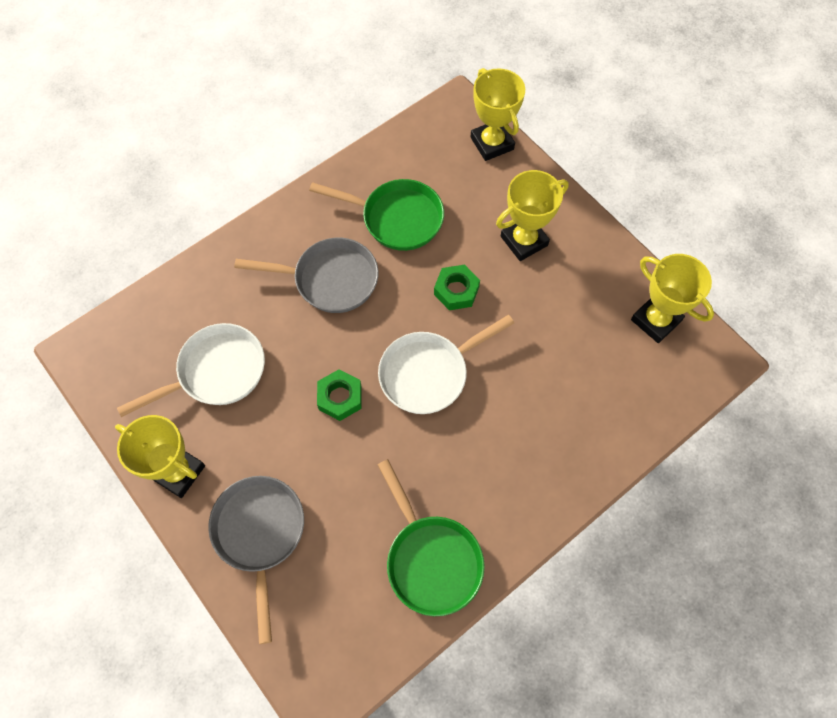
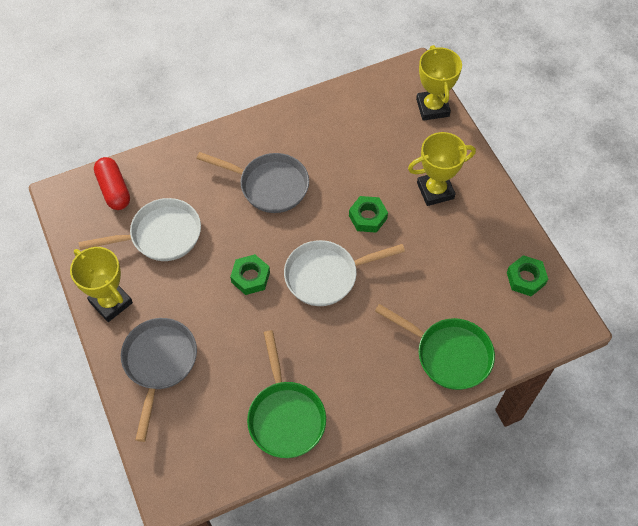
camera: 15 degrees right, 5 degrees down
(142, 329) = (114, 190): none -> red capsule
(397, 218) = (336, 150): green pan -> green pan (448, 354)
(655, 320) = (525, 278): yellow trophy -> green nut

